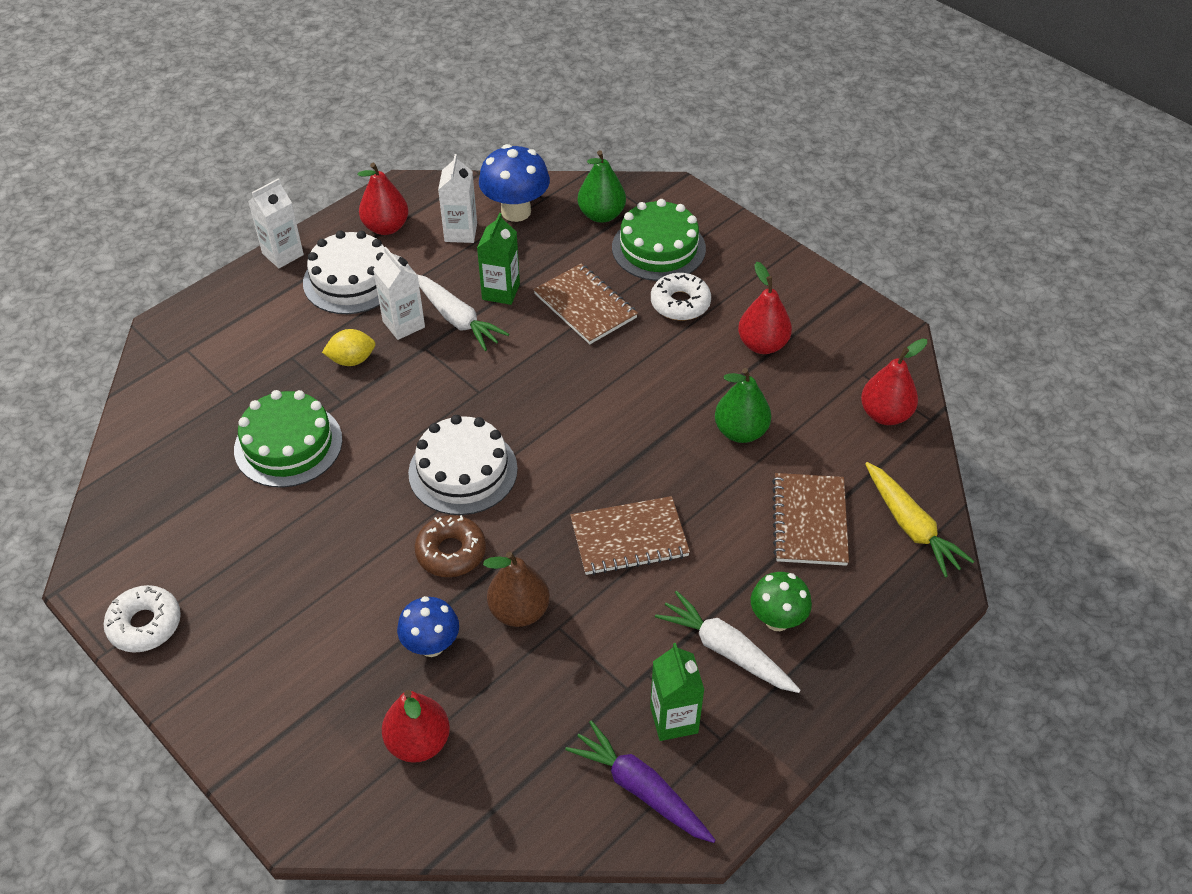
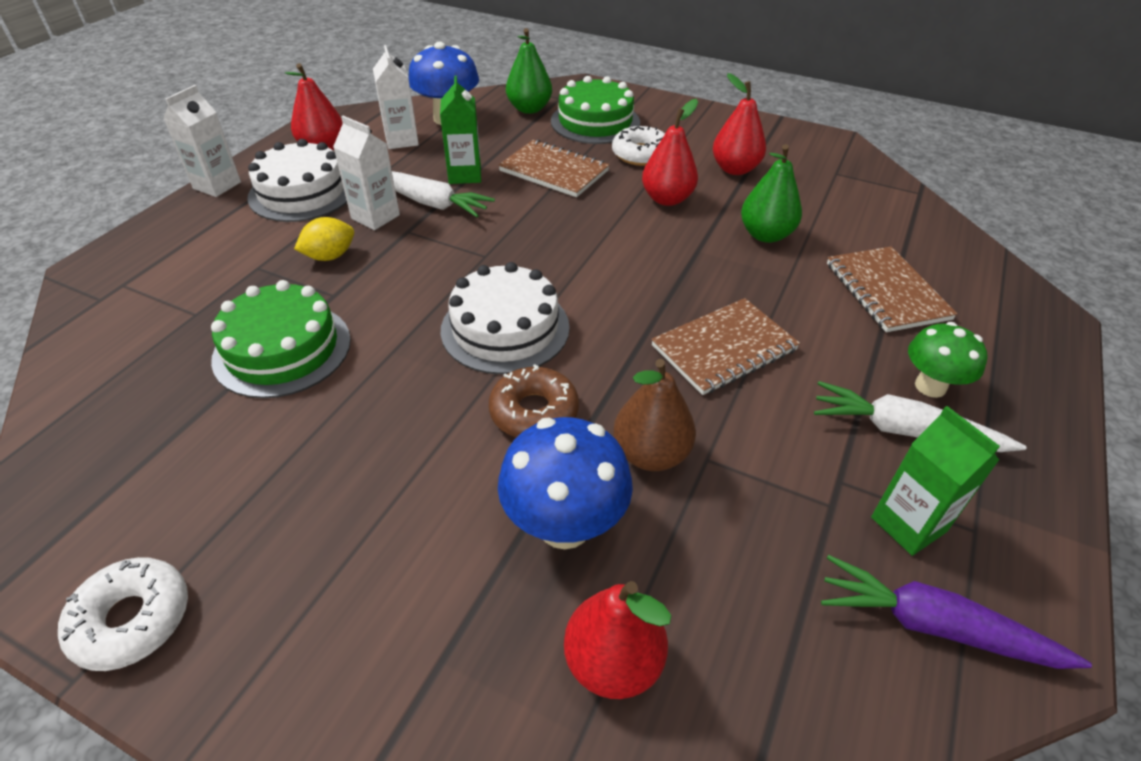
camera: 20 degrees left, 5 degrees down
(431, 645) = (564, 525): blue mushroom -> blue mushroom, size x1.51
(885, 414) = (880, 197): red pear -> red pear (667, 199)
(911, 526) = (978, 274): yellow carrot -> none

